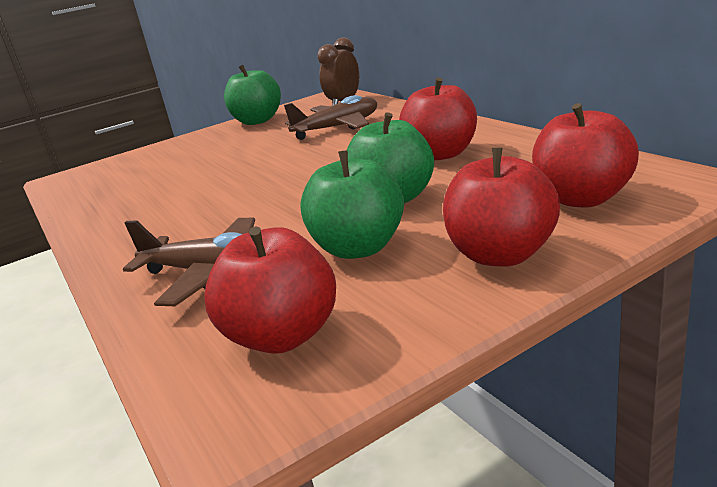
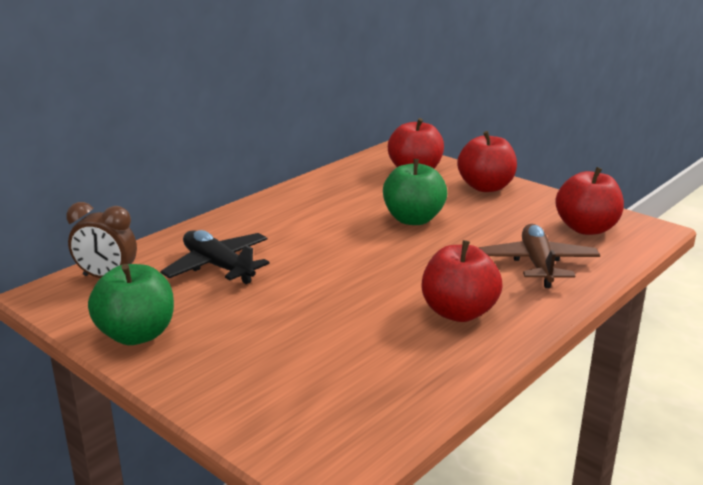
camera: 110 degrees left, 0 degrees up
(338, 127) = (218, 266): brown plane -> black plane
(359, 248) = (489, 222): green apple -> none
(442, 154) = (326, 210): red apple -> red apple (458, 312)

